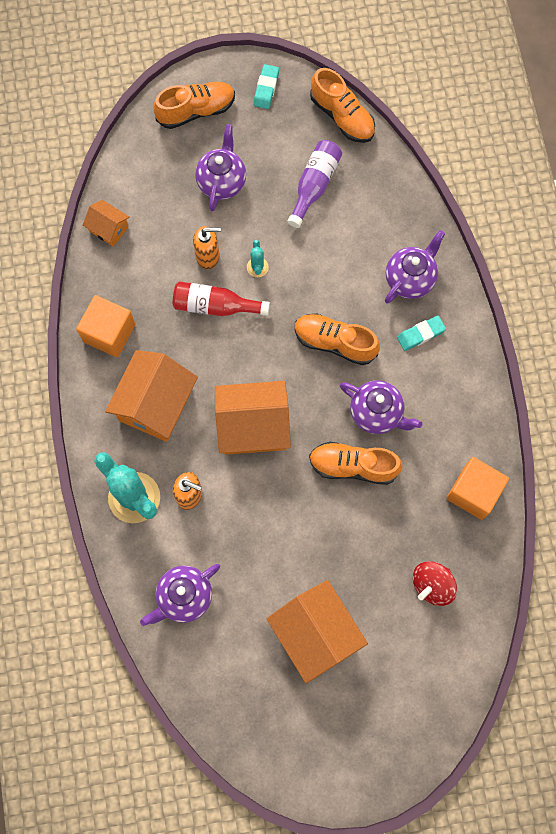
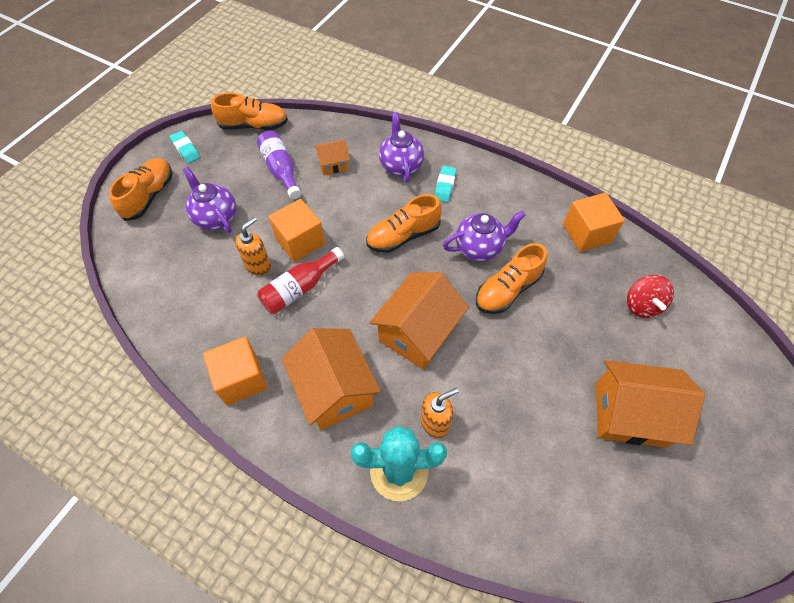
camera: 50 degrees left, 15 degrees down
(109, 229) = (161, 314): orange house -> orange house (333, 164)
(184, 597) = (524, 498): purple teapot -> none
(257, 267) = (300, 241): turquoise cactus -> orange cube

